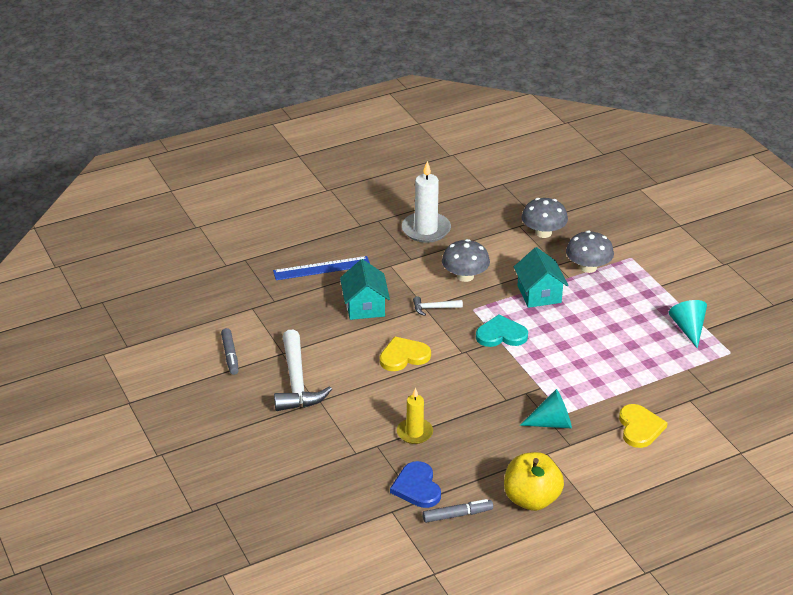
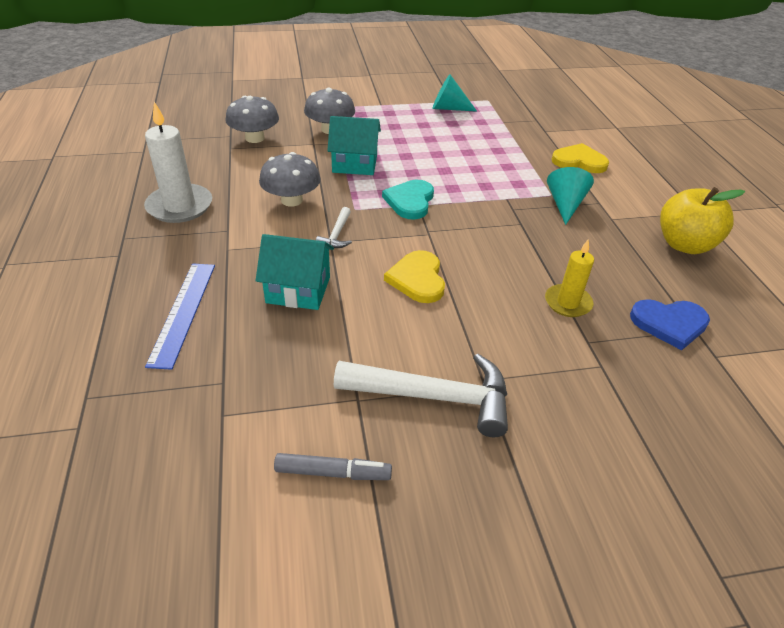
camera: 75 degrees left, 5 degrees up
(457, 515) = (716, 302): grey marker -> none

